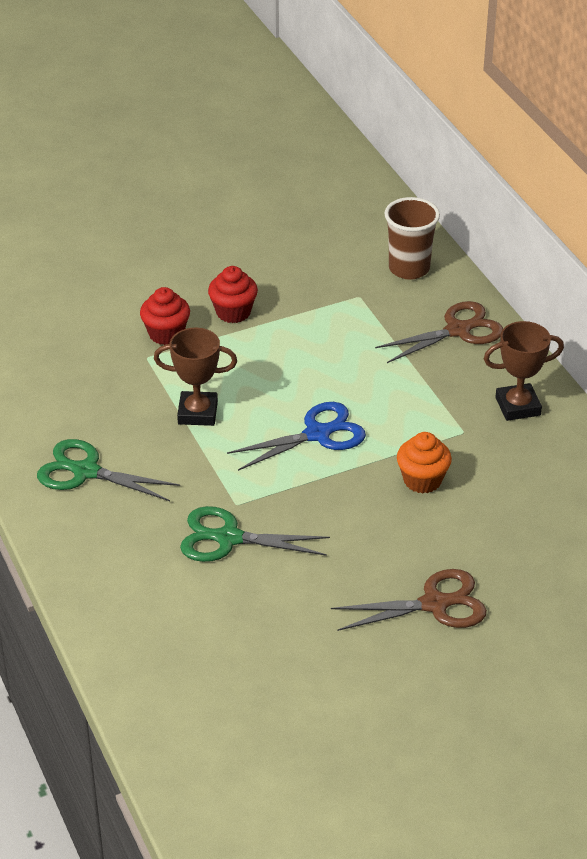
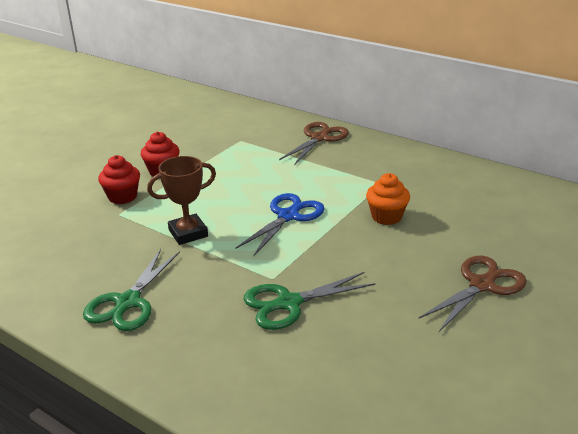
camera: 30 degrees left, 10 degrees down
(86, 471) = (128, 302): green scissors -> green scissors turned 60 degrees counterclockwise
(409, 268) = (257, 120): brown cup -> none
(518, 406) = (397, 161): brown trophy -> none

